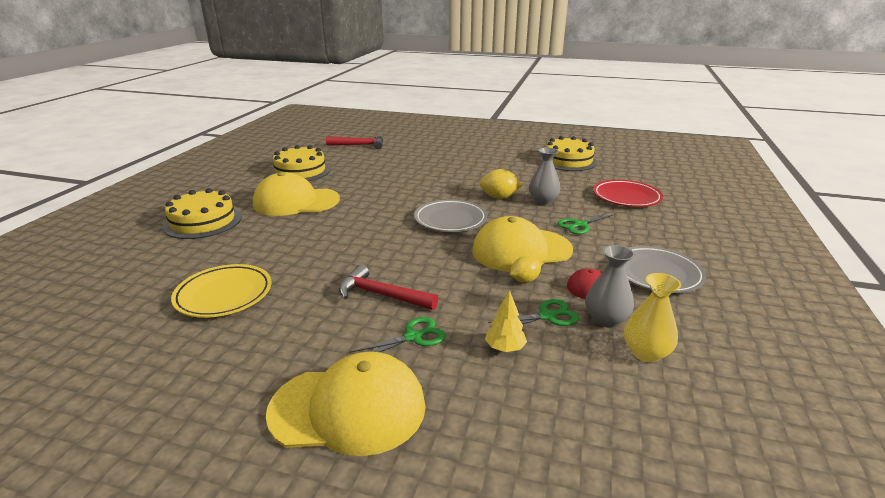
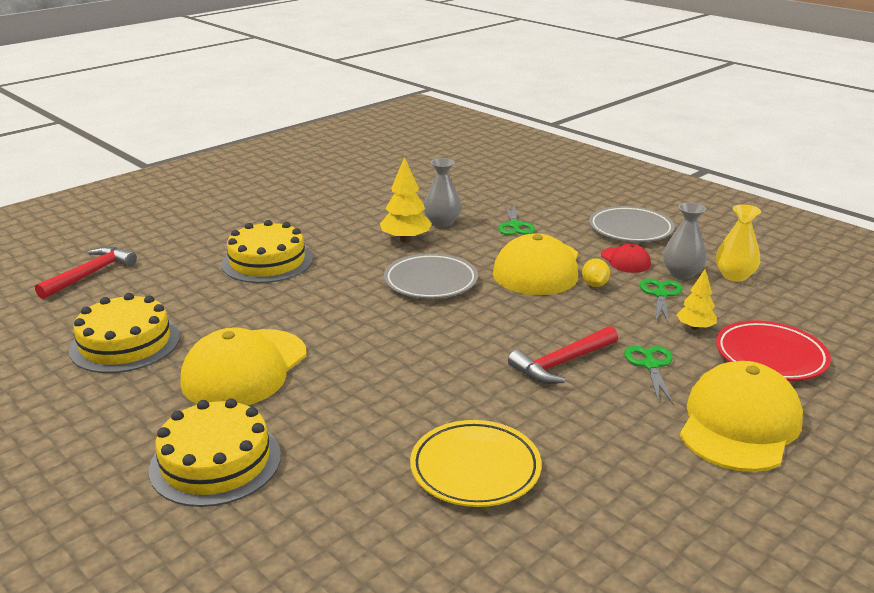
camera: 60 degrees left, 0 degrees up
(499, 197) = (405, 240): yellow lemon -> yellow tree
(568, 161) = (358, 177): yellow cake -> yellow cake (267, 261)
(626, 197) = (481, 186): red plate -> red plate (770, 356)

